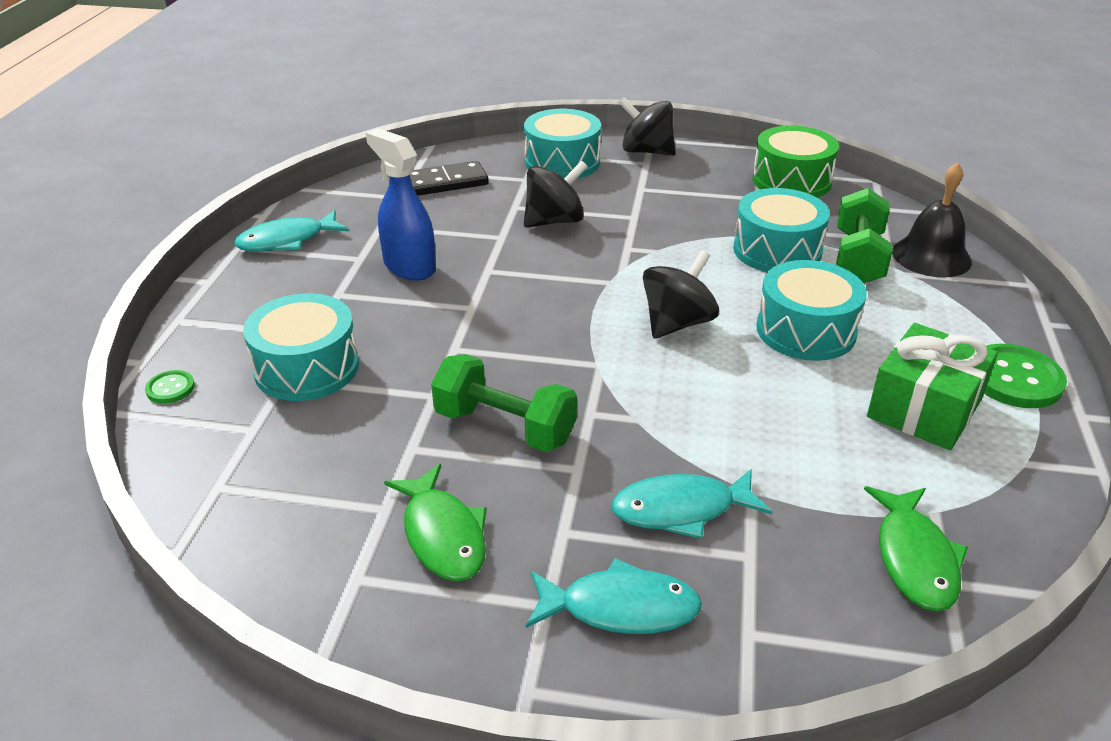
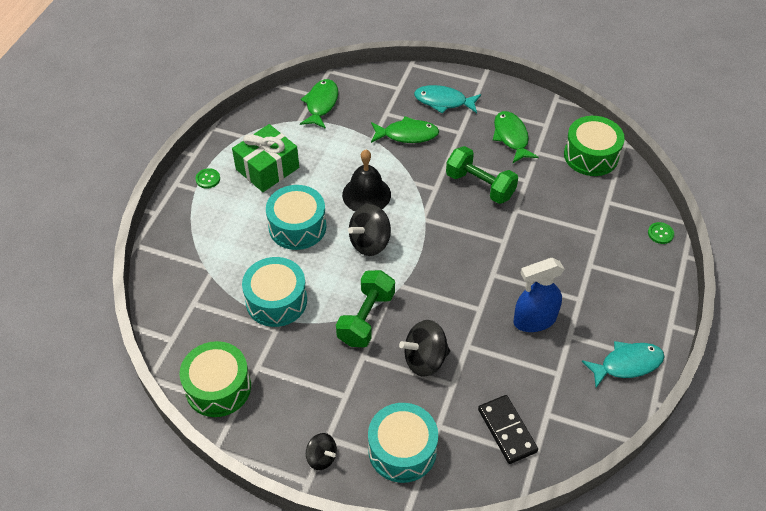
camera: 170 degrees left, 15 degrees up
(263, 515) = (591, 155): none -> green drum
(307, 367) = (588, 238): turquoise drum -> none
(409, 267) = (534, 320): blue spray bottle -> blue spray bottle turned 105 degrees clockwise
(446, 182) = (507, 430): black domino -> black domino turned 75 degrees clockwise
(646, 151) = (321, 457): black spinning top -> black spinning top, size x0.61
(681, 510) = (407, 135): turquoise fish -> green fish
(858, 258) = (227, 284): green dumbbell -> green dumbbell (366, 318)
(931, 256) = (177, 279): black bell -> black bell (366, 194)
(1014, 379) = (208, 179): green button -> green button, size x0.51

